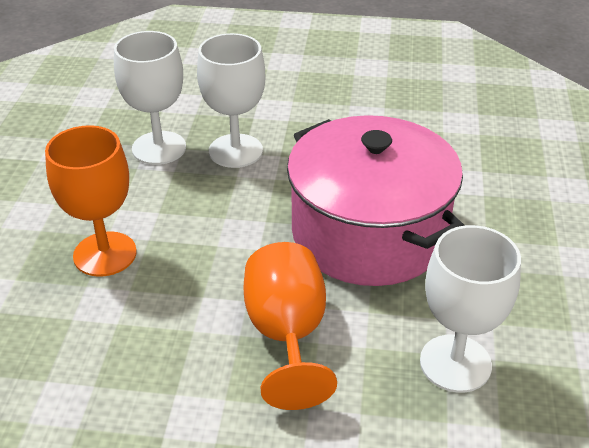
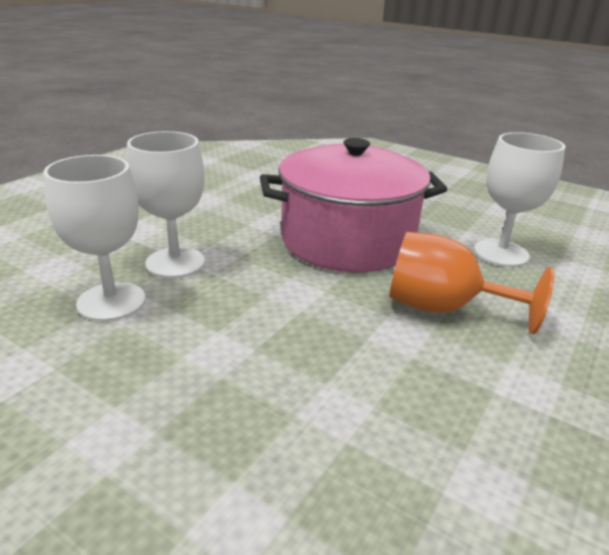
camera: 65 degrees left, 10 degrees down
(105, 254) = (253, 386): orange goblet -> none

